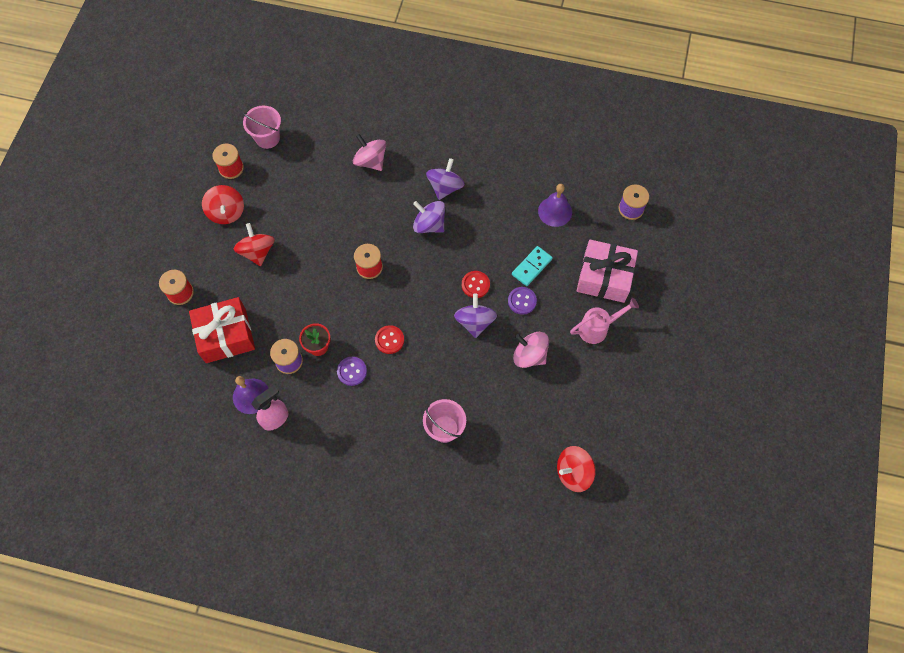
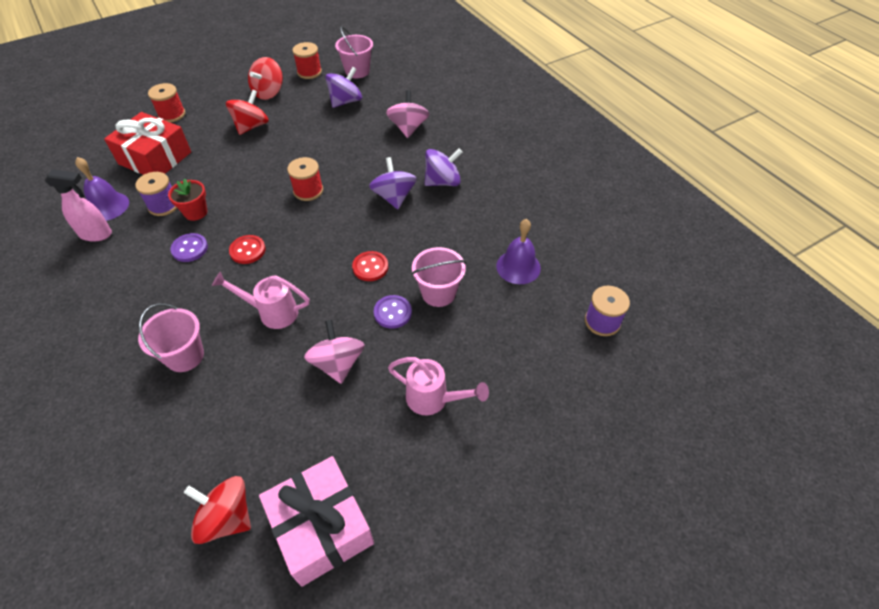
camera: 45 degrees right, 15 degrees down
(457, 362) = (272, 312): none -> pink watering can
(475, 322) = (330, 294): purple spinning top -> purple spinning top (345, 101)
(532, 267) = (438, 293): turquoise domino -> pink bucket
(604, 277) = (499, 359): pink gift -> pink gift (321, 527)

